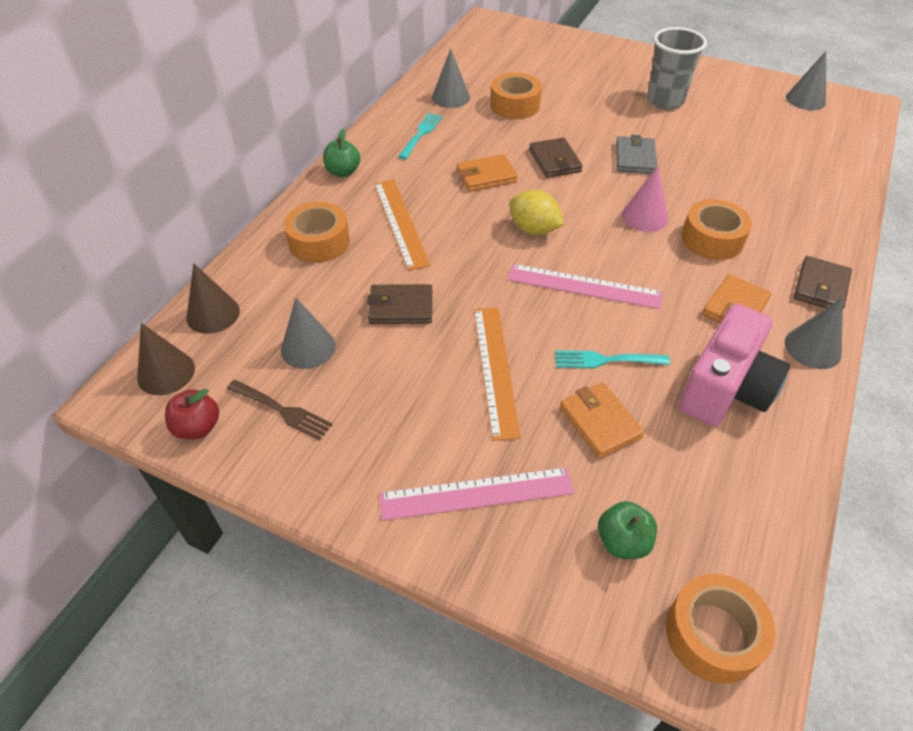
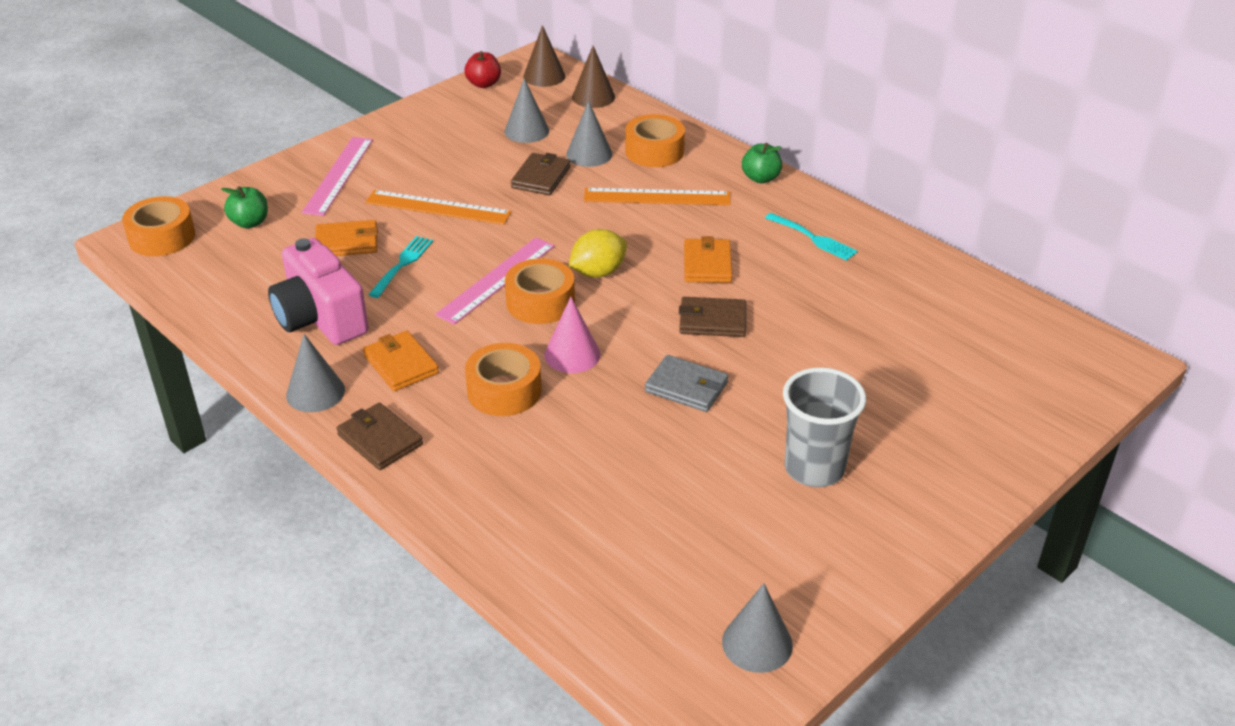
camera: 110 degrees right, 10 degrees down
(282, 411) = (473, 114): brown fork -> none
(451, 97) = (891, 276): grey cone -> grey cone (589, 154)
(515, 105) = (853, 323): orange tape -> orange tape (540, 302)

